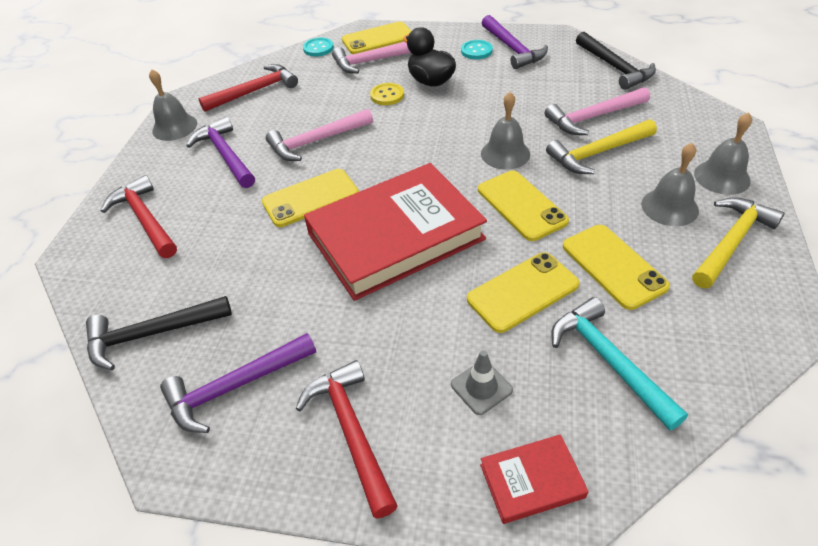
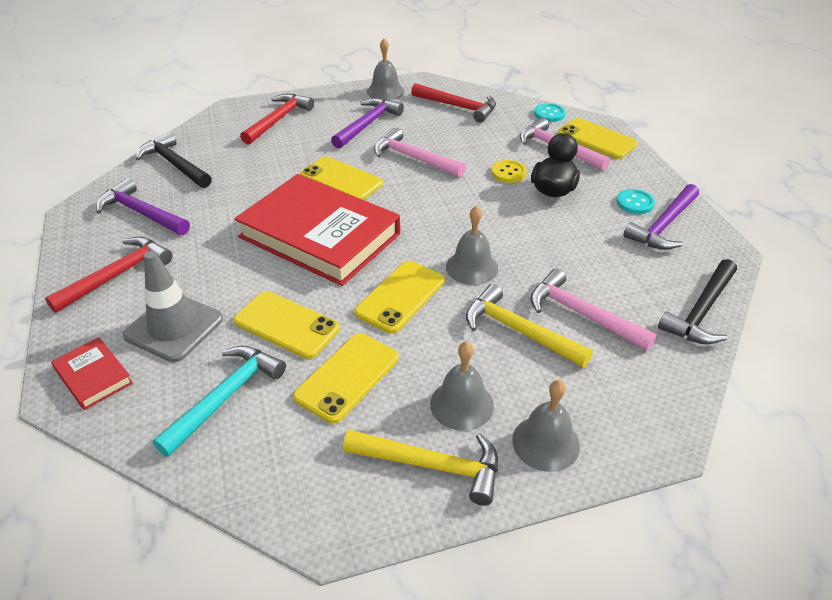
camera: 60 degrees right, 5 degrees down
(481, 387) = (174, 327): grey traffic cone -> grey traffic cone, size x1.86

